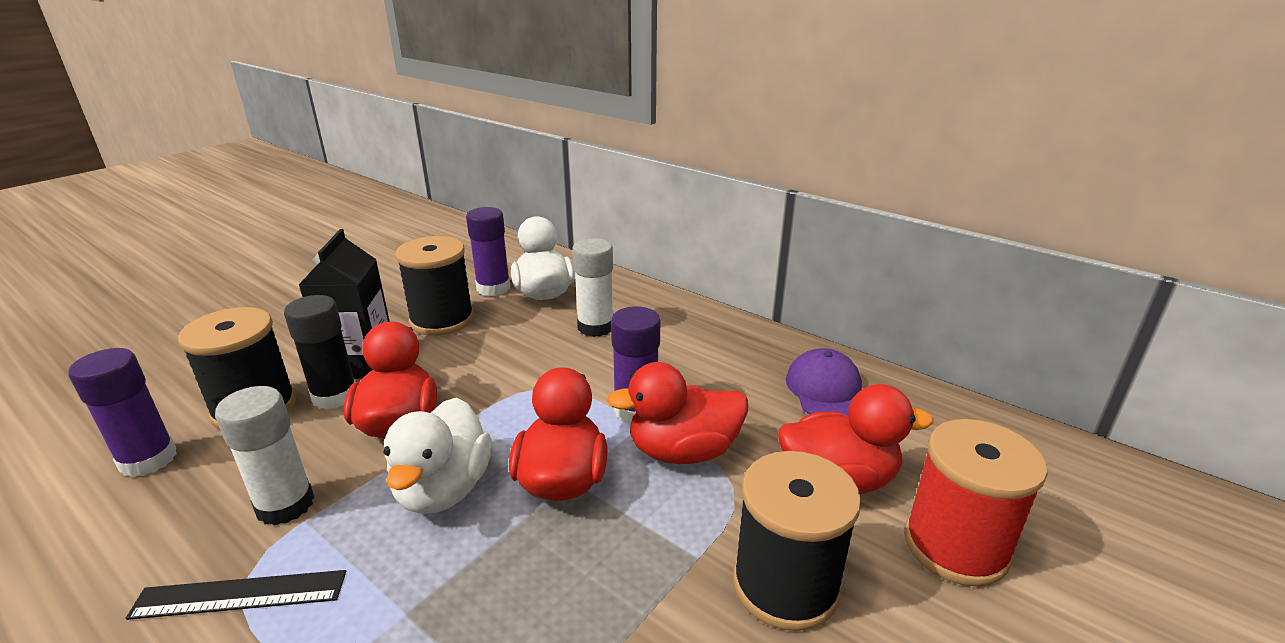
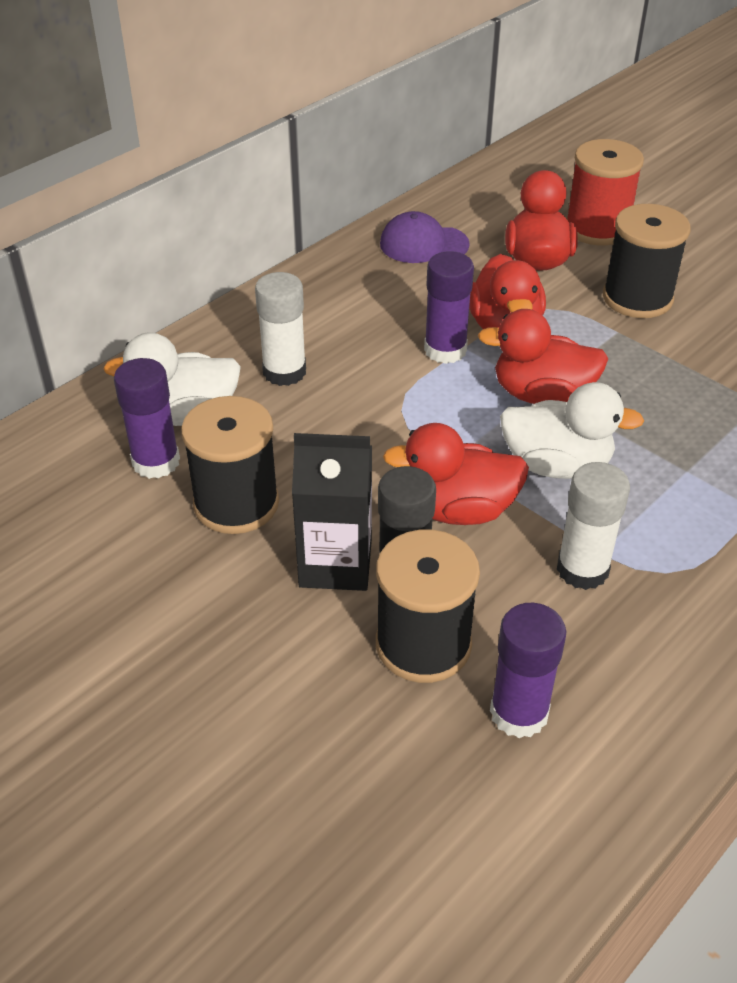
camera: 85 degrees left, 15 degrees up
(240, 594) = (685, 570): black ruler -> none

